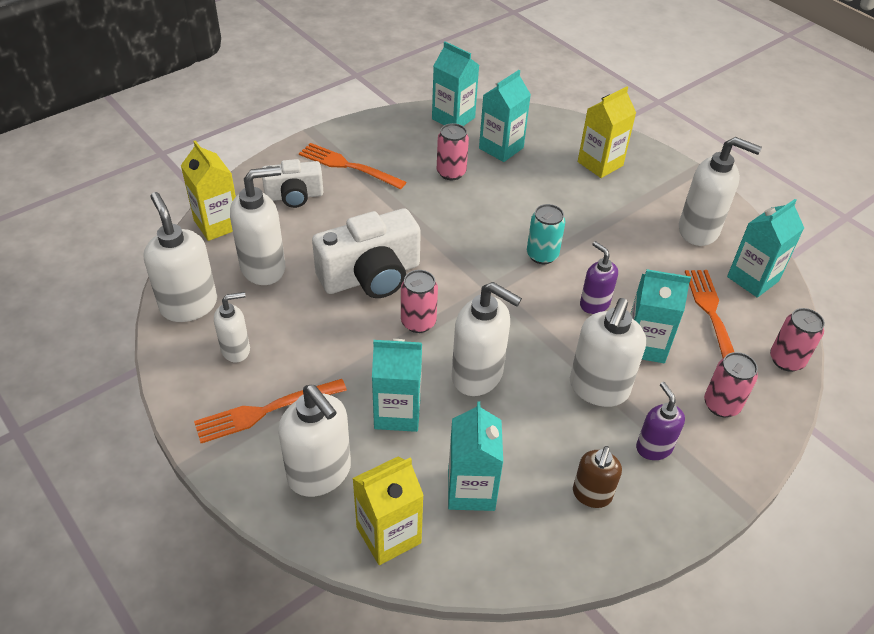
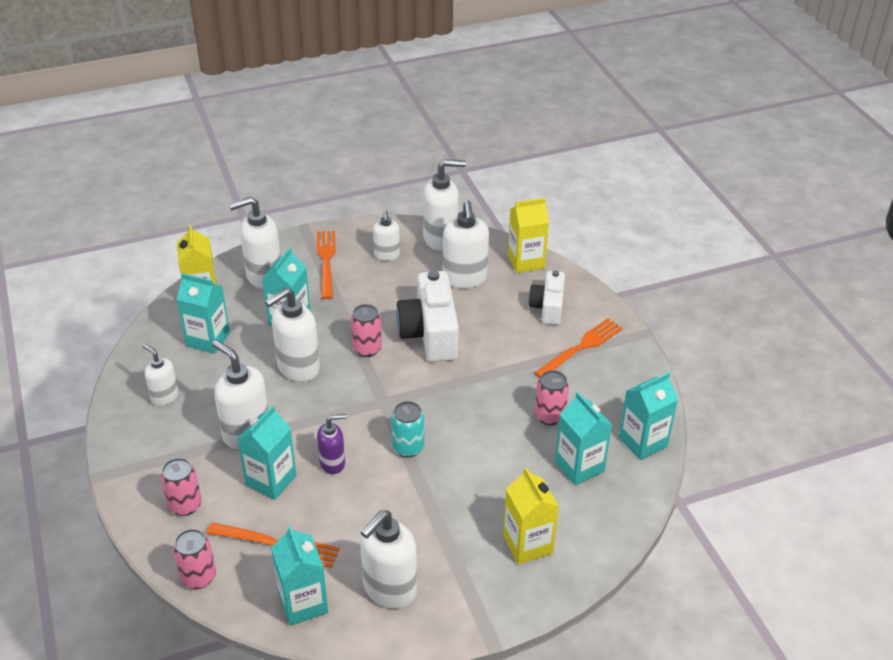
camera: 110 degrees right, 5 degrees down
(591, 495) = (164, 397): brown soap dispenser -> white soap dispenser
(653, 447) = (177, 445): purple soap dispenser -> none

